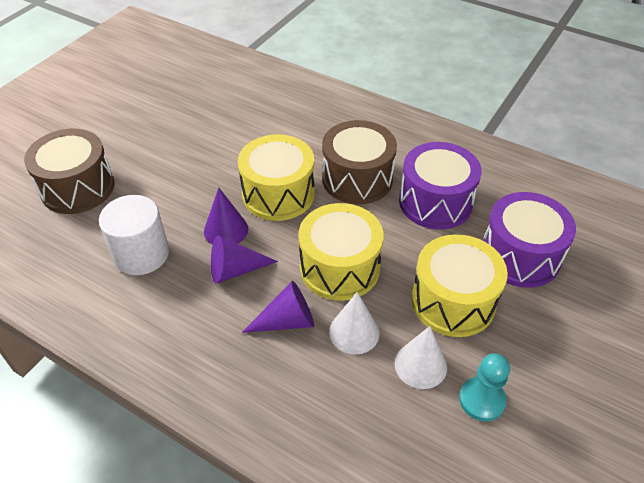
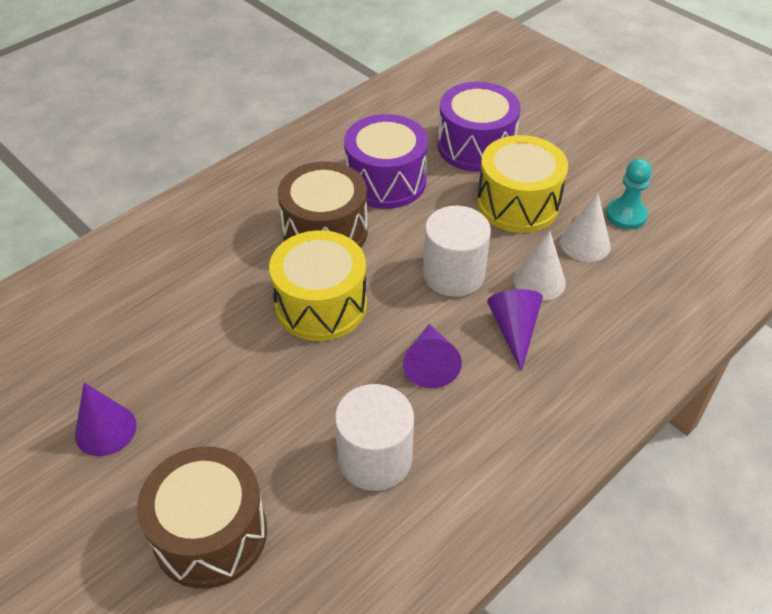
camera: 75 degrees left, 0 degrees up
(226, 230) = (363, 364): purple cone -> purple cone (105, 430)
(339, 268) = (453, 274): yellow drum -> white cylinder

